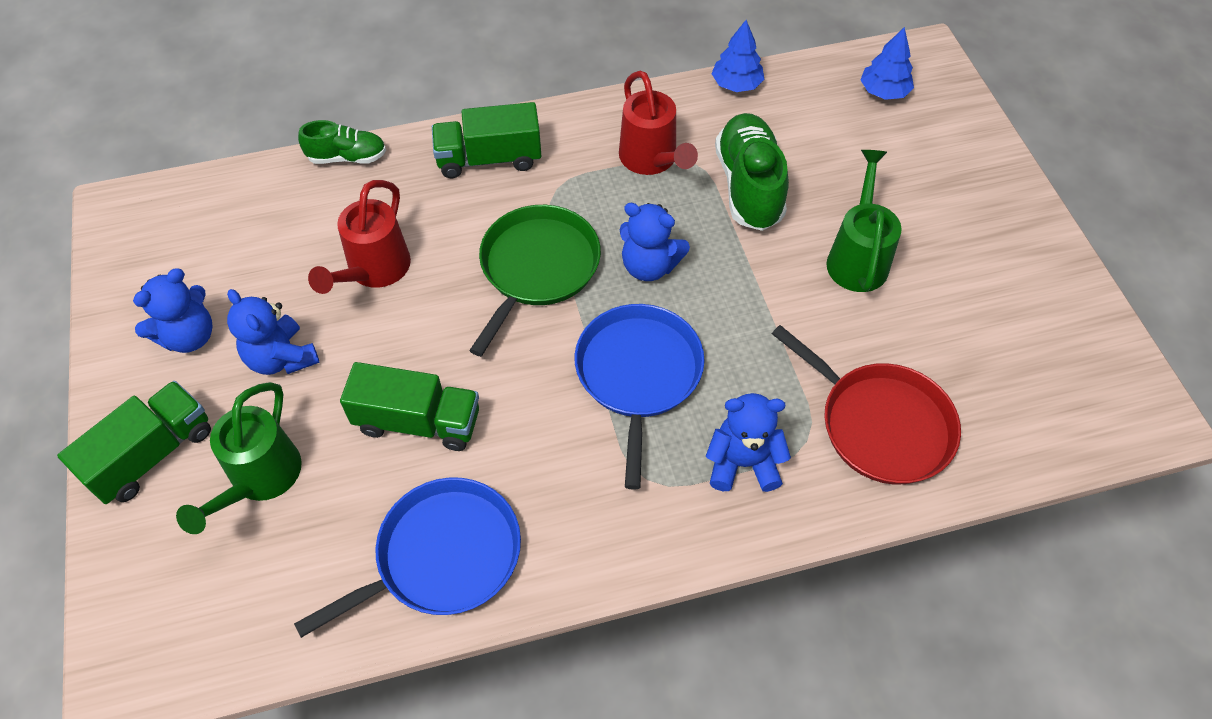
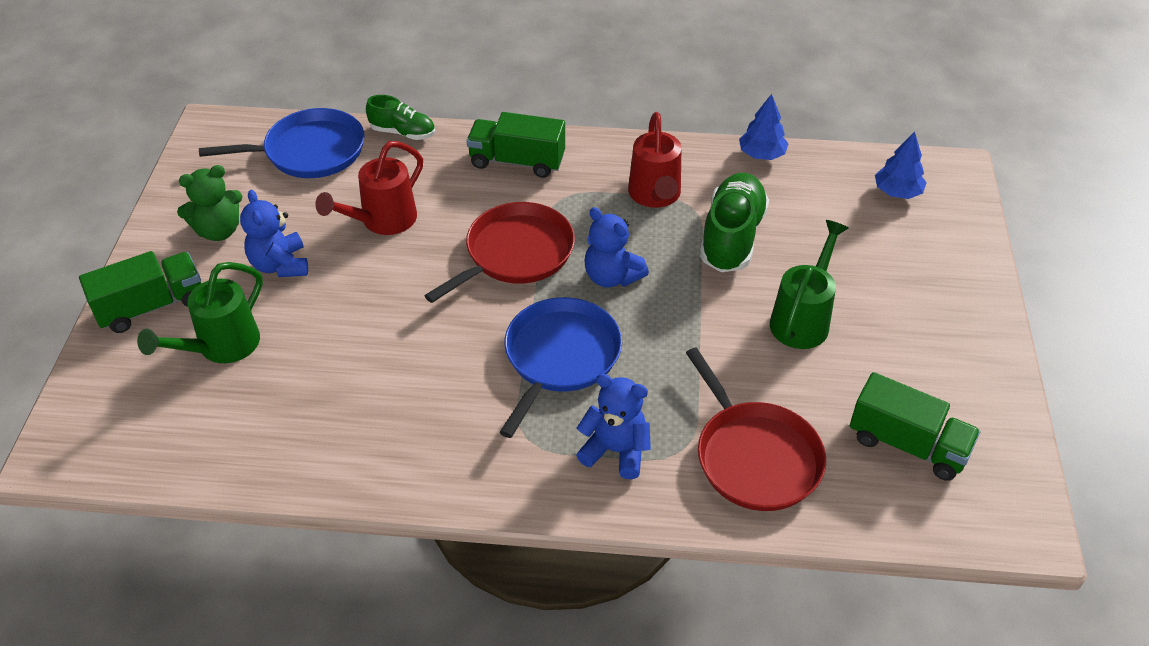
camera: 20 degrees right, 10 degrees down
(189, 336) = (219, 231): blue teddy bear -> green teddy bear
(418, 421) = (362, 341): green truck -> green truck (907, 444)
(442, 556) = (332, 444): blue pan -> blue pan (309, 151)
(537, 268) = (515, 253): green pan -> red pan

